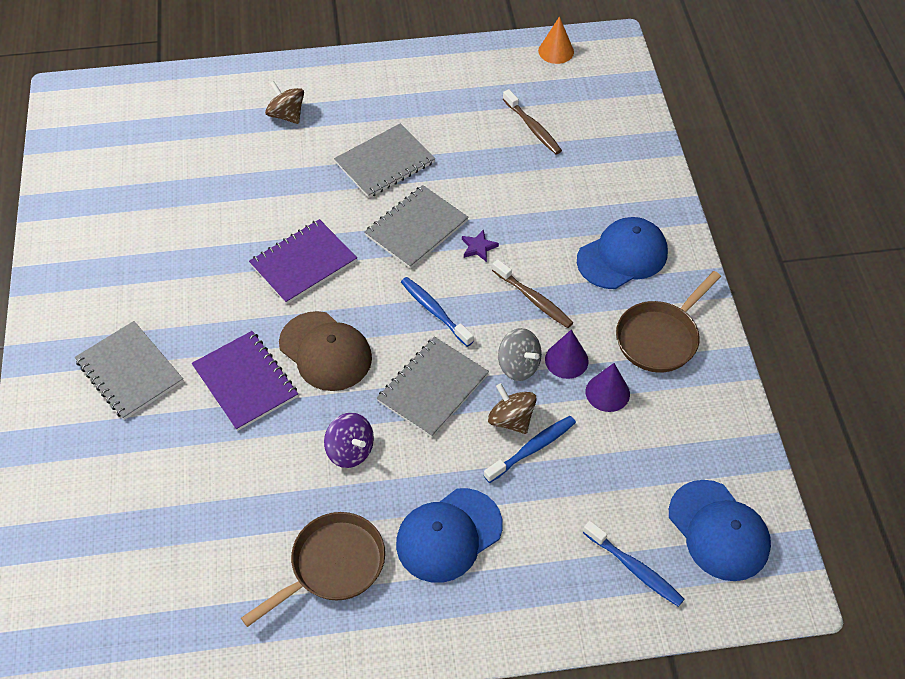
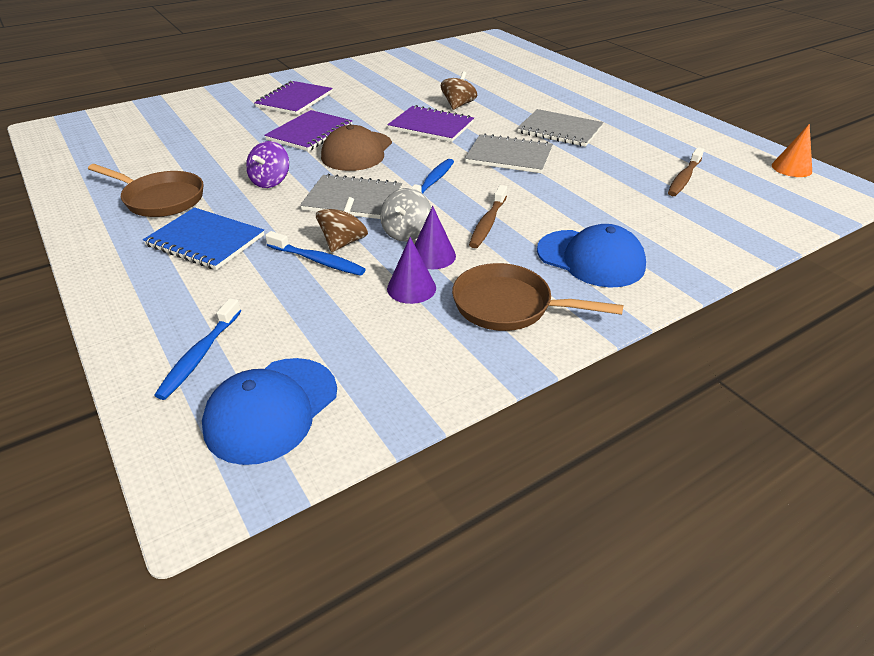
camera: 65 degrees right, 15 degrees down
(130, 371) = (294, 100): grey notebook -> purple notebook
(286, 115) = (558, 90): brown spinning top -> brown spinning top (458, 105)
(449, 535) = (205, 240): blue cap -> blue notebook
(478, 247) = (518, 185): purple star -> none

